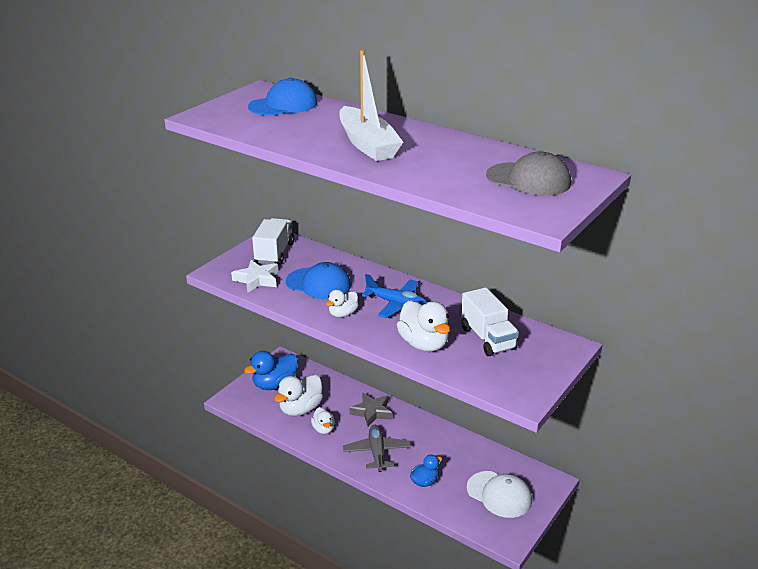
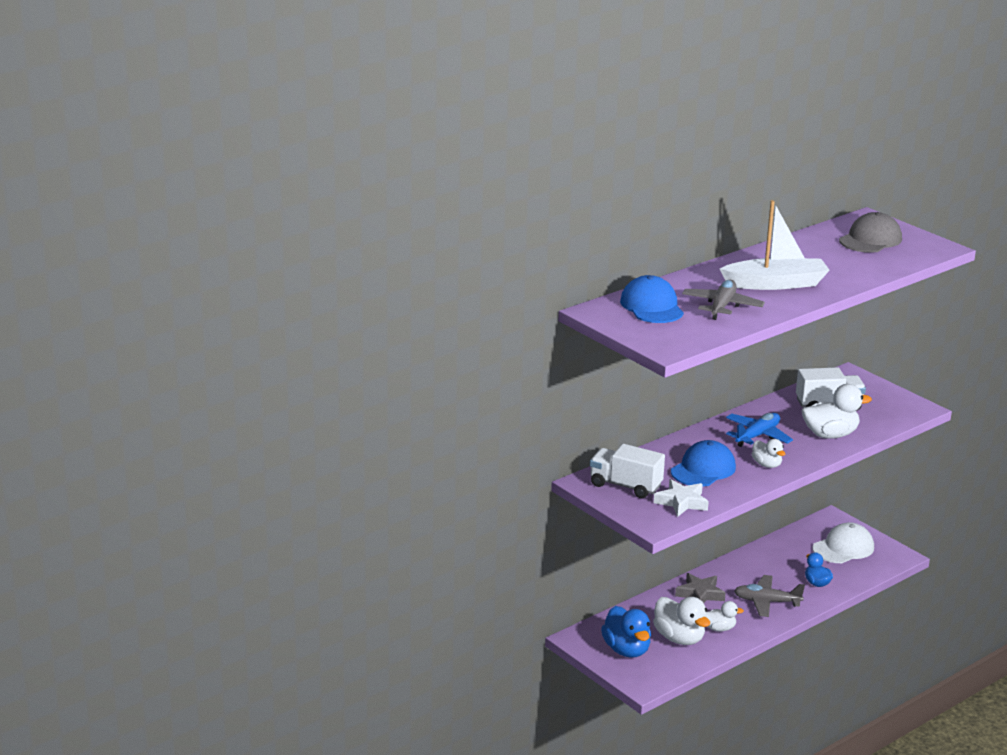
camera: 75 degrees left, 5 degrees down
(299, 128) = (722, 306): none -> grey plane

